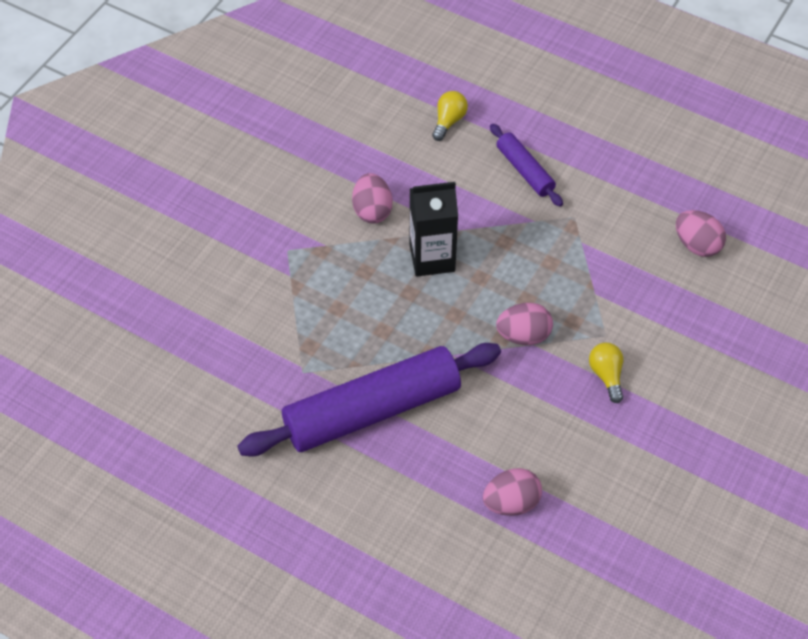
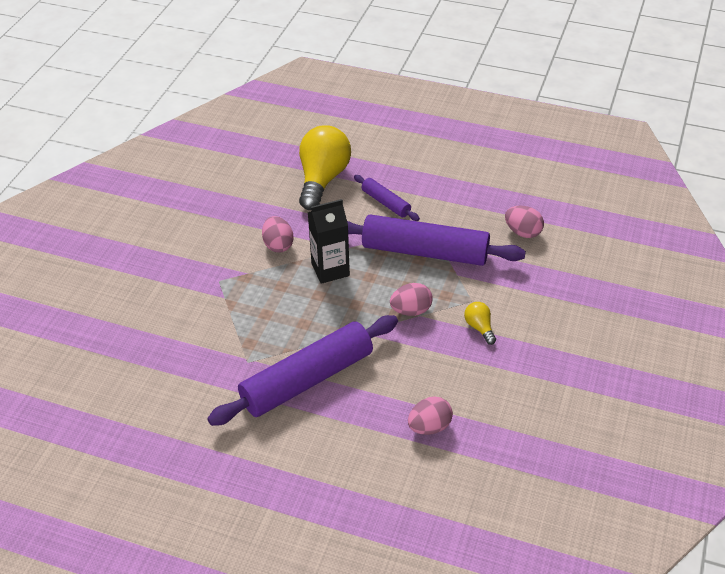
camera: 10 degrees left, 10 degrees down
(449, 121) = (322, 179): yellow light bulb -> yellow light bulb, size x2.28
(560, 252) = (425, 251): none -> purple rolling pin

